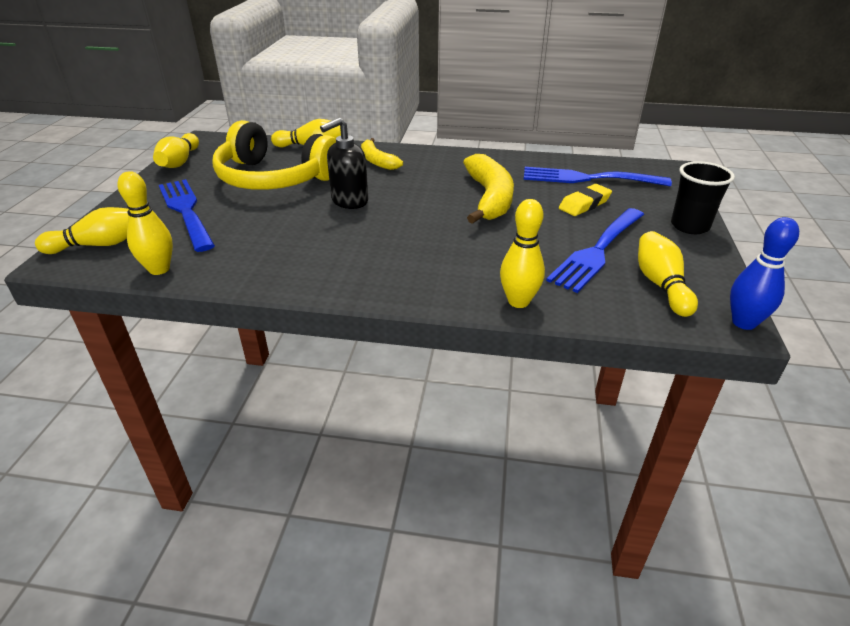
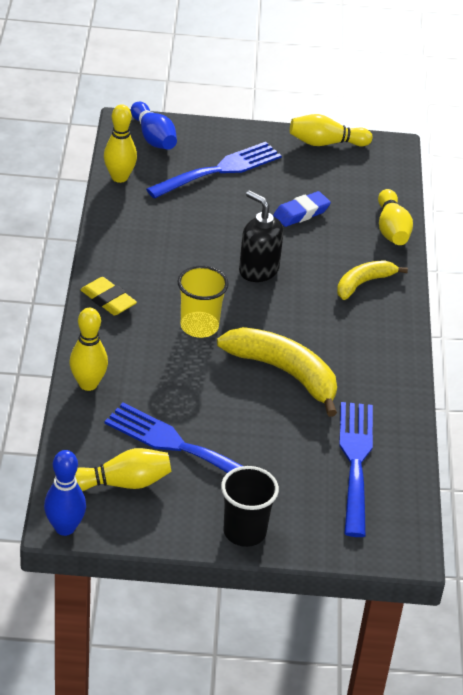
camera: 80 degrees right, 5 degrees up
(99, 245) = (153, 137): yellow bowling pin -> blue bowling pin
(274, 178) = (301, 213): yellow headphones -> blue eraser
(426, 233) = (199, 326): none -> yellow cup
(489, 198) = (284, 373): yellow banana -> yellow banana turned 135 degrees counterclockwise
(584, 204) = (283, 450): yellow eraser -> yellow eraser (108, 300)

